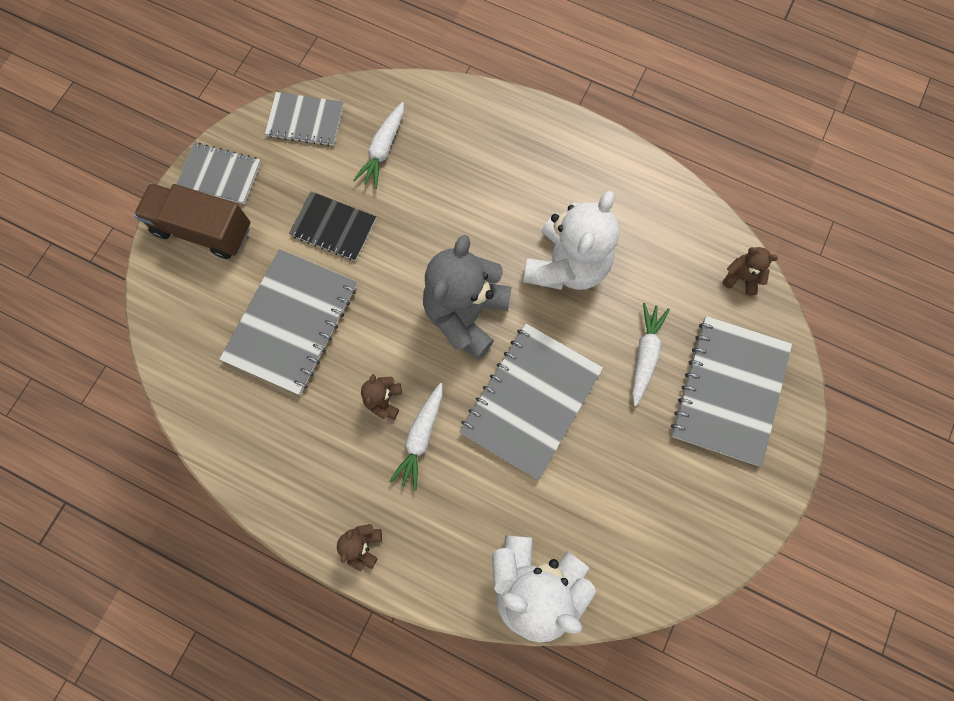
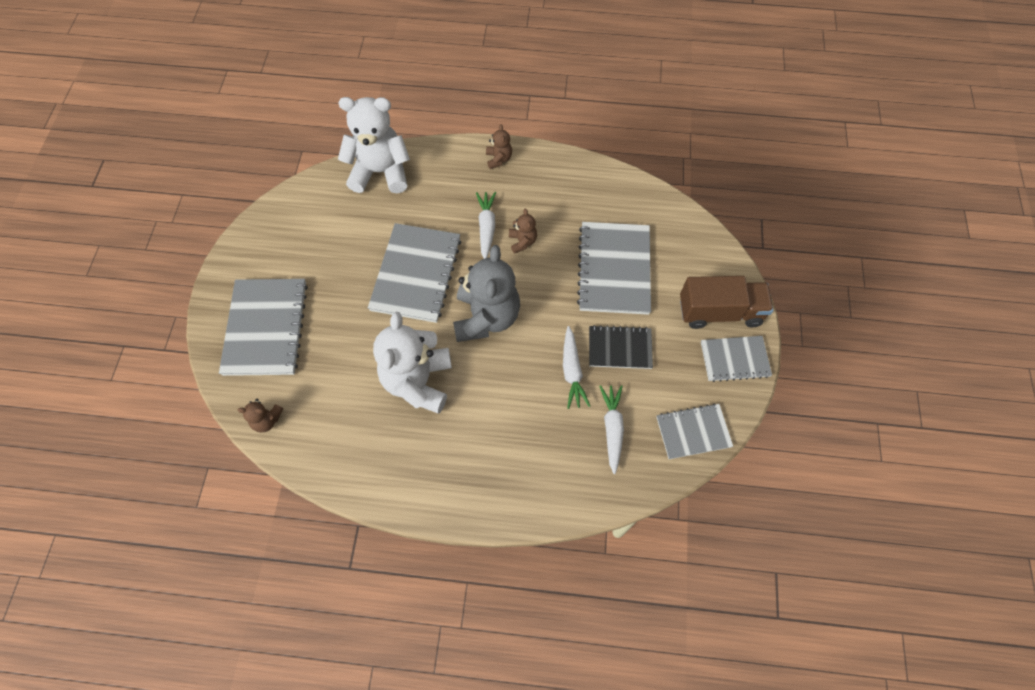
camera: 160 degrees right, 10 degrees down
(645, 355) = (337, 332): white carrot -> white carrot (572, 371)

